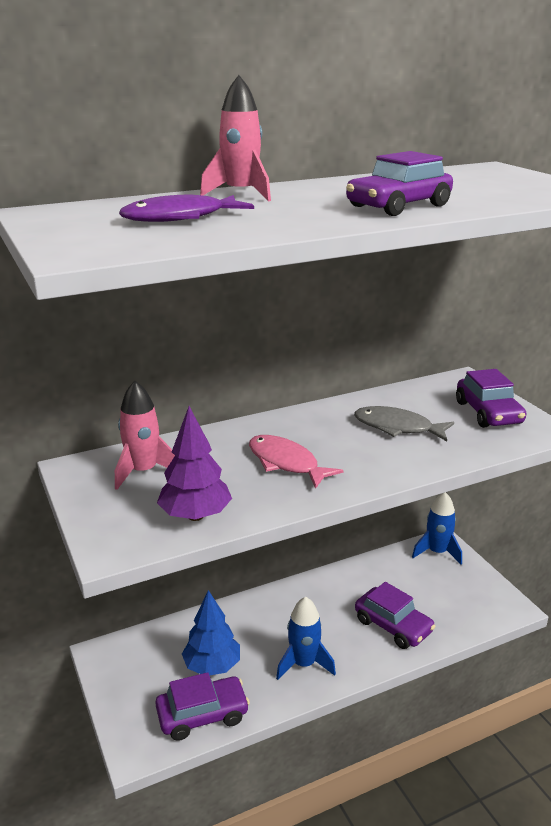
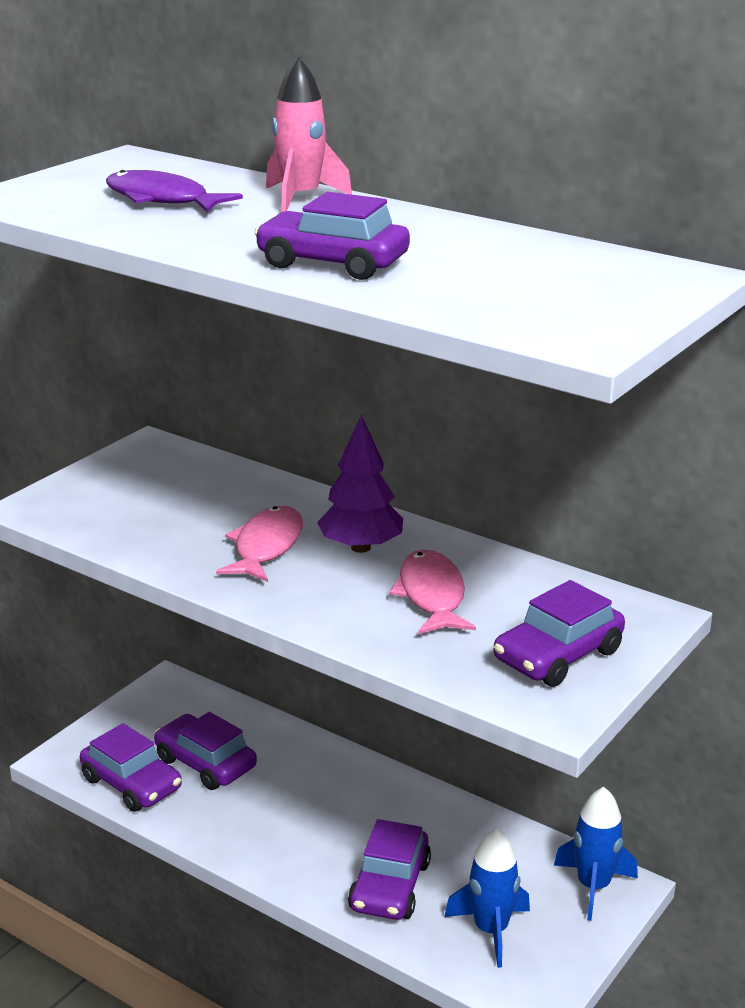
camera: 60 degrees right, 0 degrees up
(143, 471) = (174, 478): pink rocket -> none
(195, 515) = (116, 529): purple tree -> purple tree (361, 547)
(212, 666) = (205, 763): blue tree -> purple car
(304, 664) = (260, 830): blue rocket -> blue rocket (491, 930)
(397, 427) = (431, 595): grey fish -> pink fish

